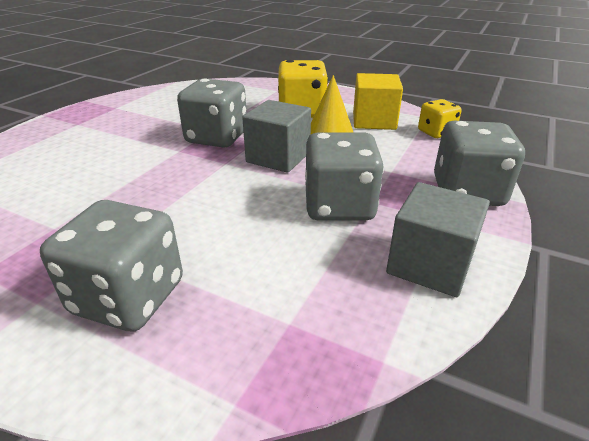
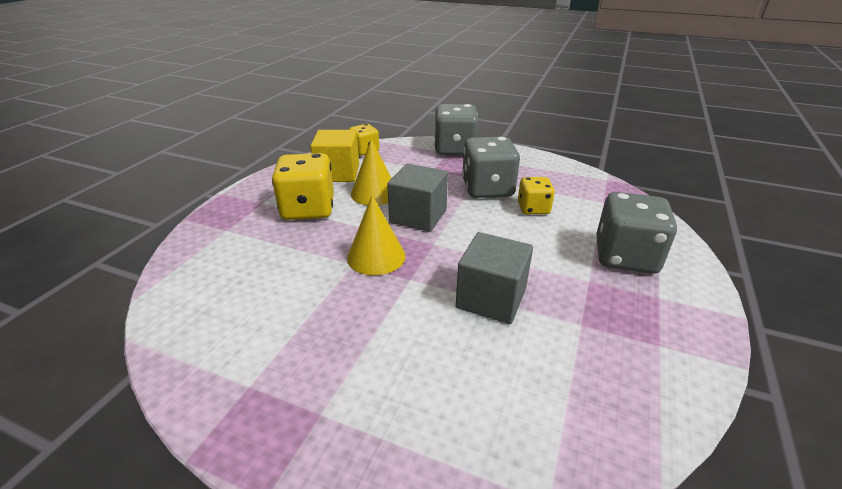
camera: 95 degrees left, 0 degrees up
(217, 138) = (376, 256): grey dice -> yellow cone
(279, 236) = (533, 208): none -> yellow dice
(430, 264) = (534, 165): grey cube -> grey cube (491, 298)

